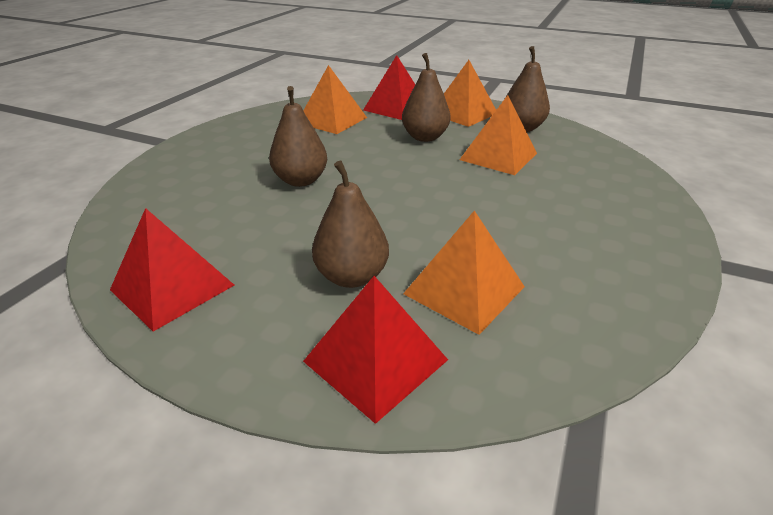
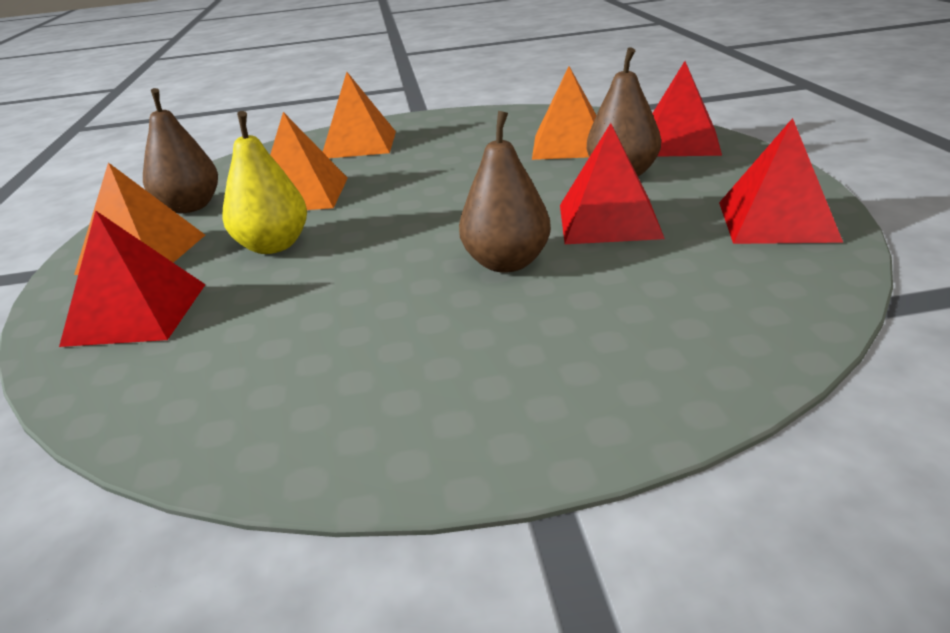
camera: 120 degrees left, 5 degrees down
(290, 229) = (608, 221): none -> red pyramid
(332, 120) = (249, 345): orange pyramid -> orange pyramid (359, 144)
(425, 137) = (273, 246): brown pear -> yellow pear

